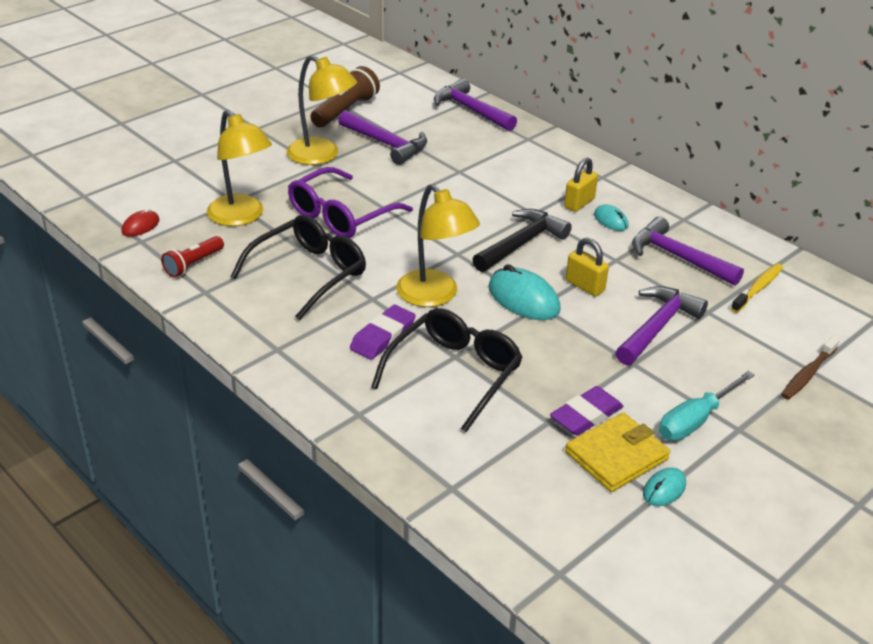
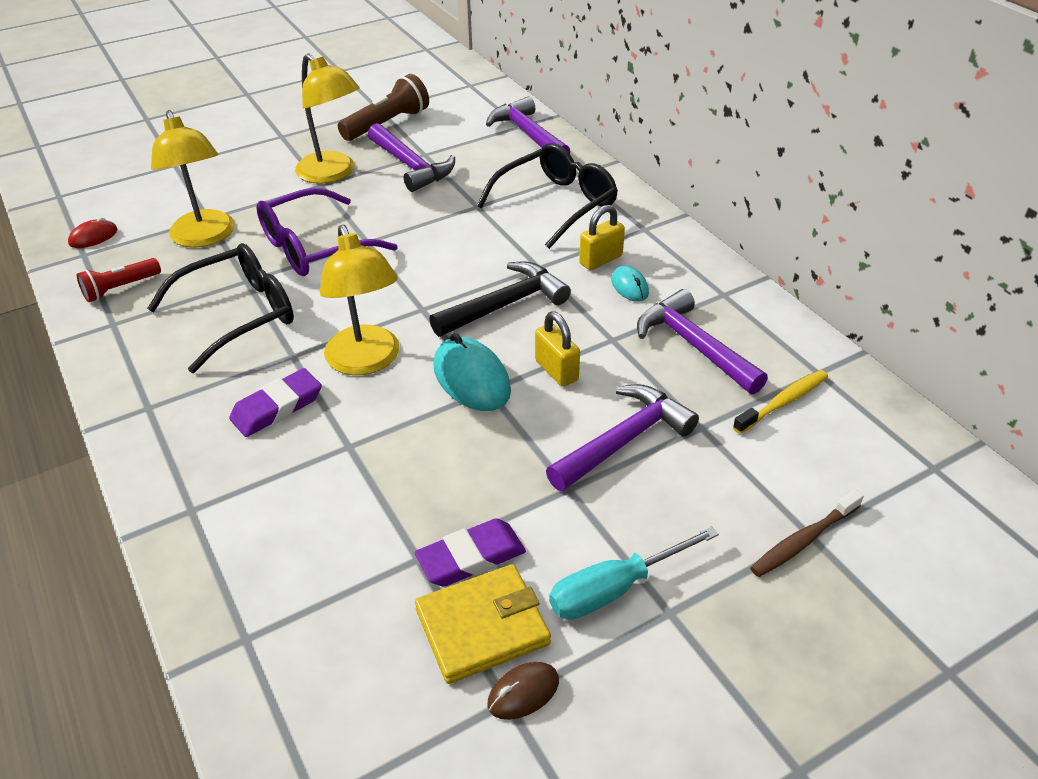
camera: 15 degrees right, 5 degrees up
(454, 374) = (335, 471): black glasses -> black glasses (556, 204)
(664, 489) = (523, 692): turquoise mouse -> brown mouse

